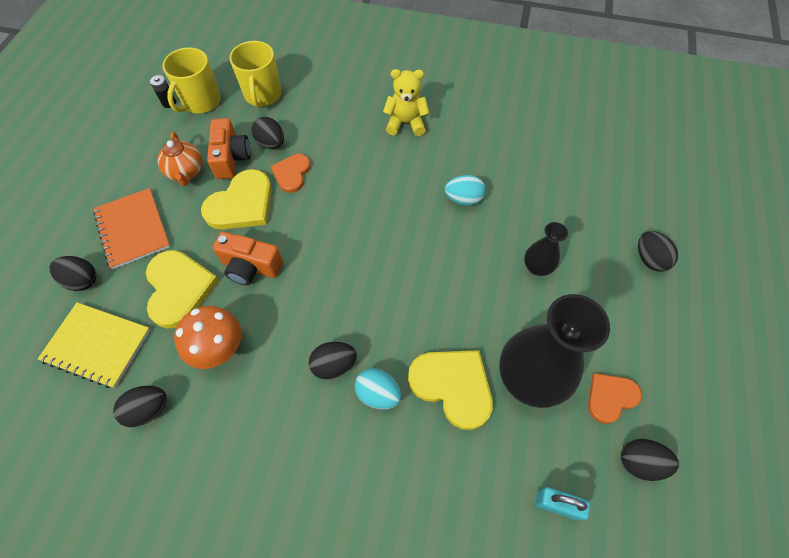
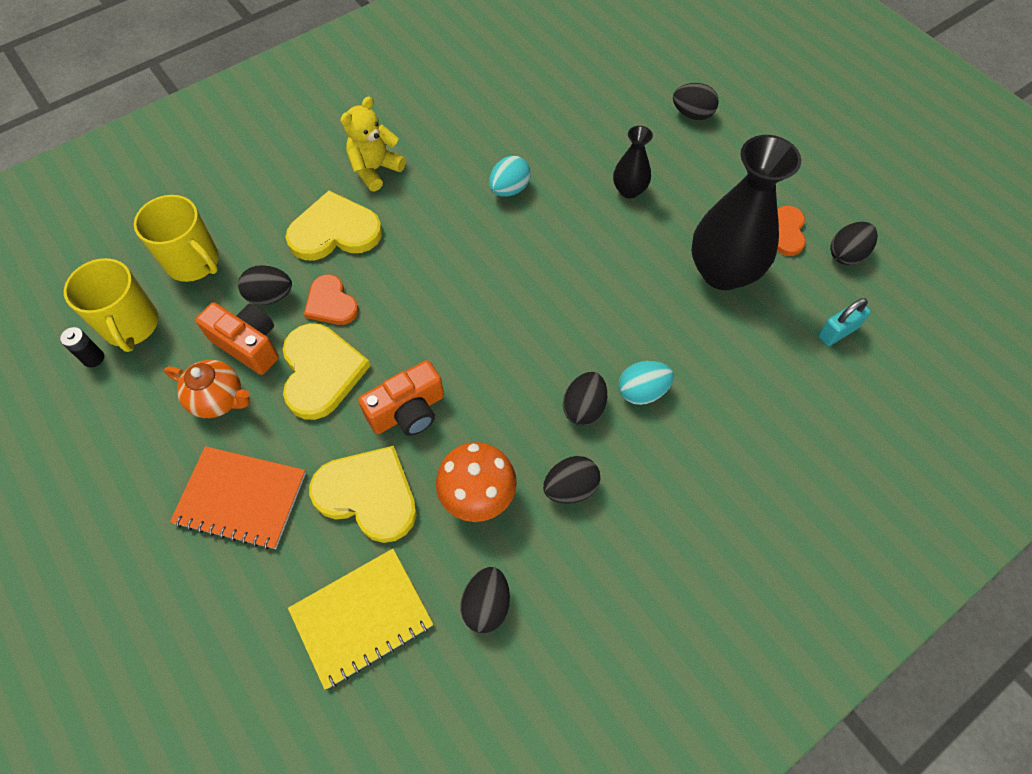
camera: 50 degrees left, 0 degrees up
(82, 280) = (258, 590): black egg -> black egg (570, 488)
(453, 386) = (683, 330): yellow heart -> yellow heart (335, 231)

